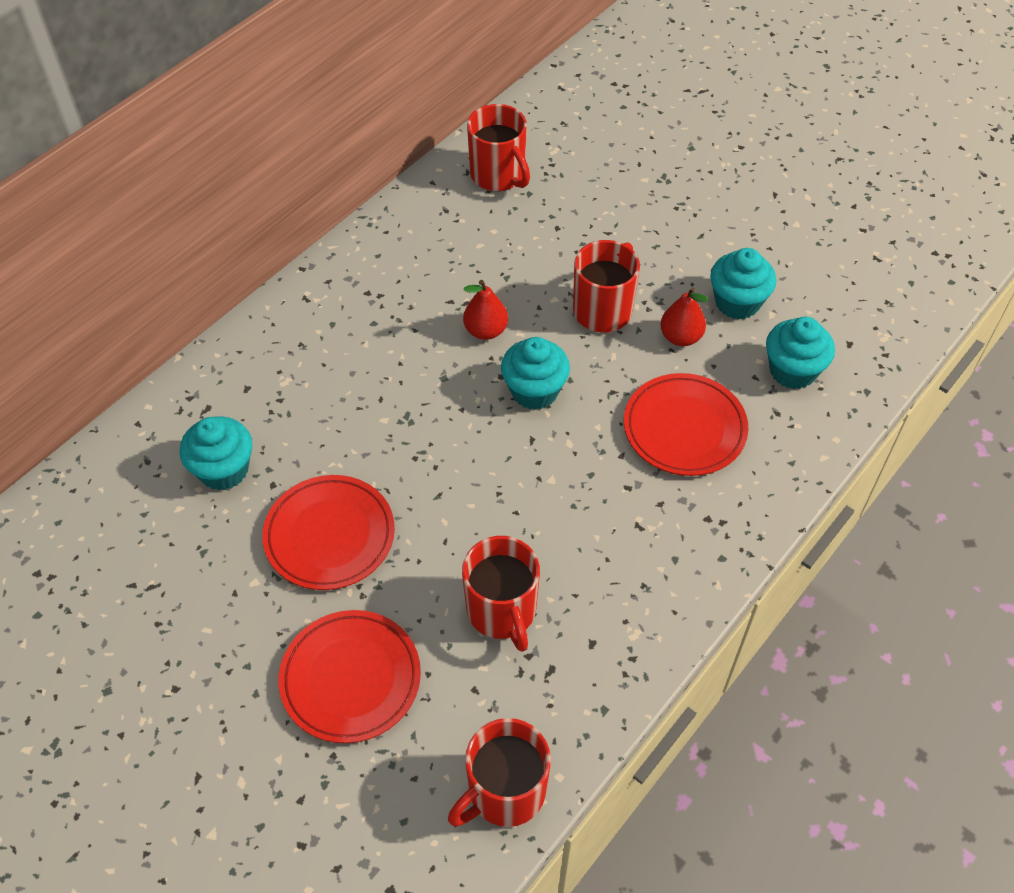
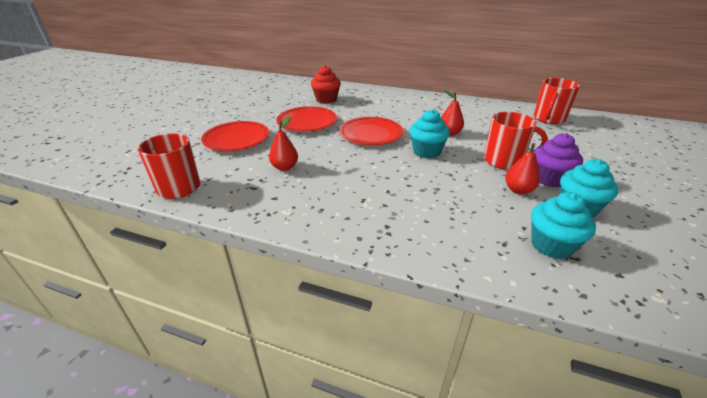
camera: 70 degrees right, 20 degrees down
(223, 470) = (326, 100): turquoise cupcake -> red cupcake
(502, 611) = (284, 167): red mug -> red pear
(667, 288) = (549, 179): none -> purple cupcake
(684, 428) = (449, 204): red plate -> red plate (371, 134)

